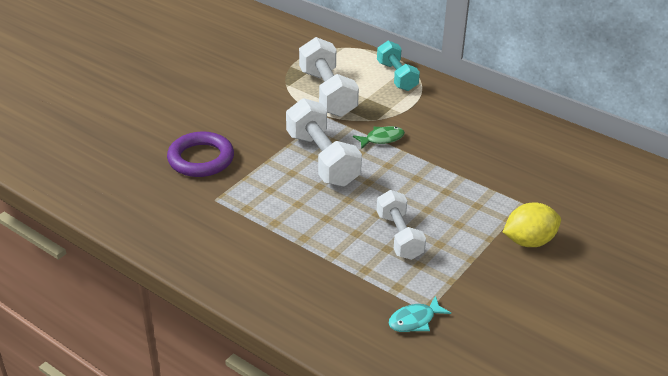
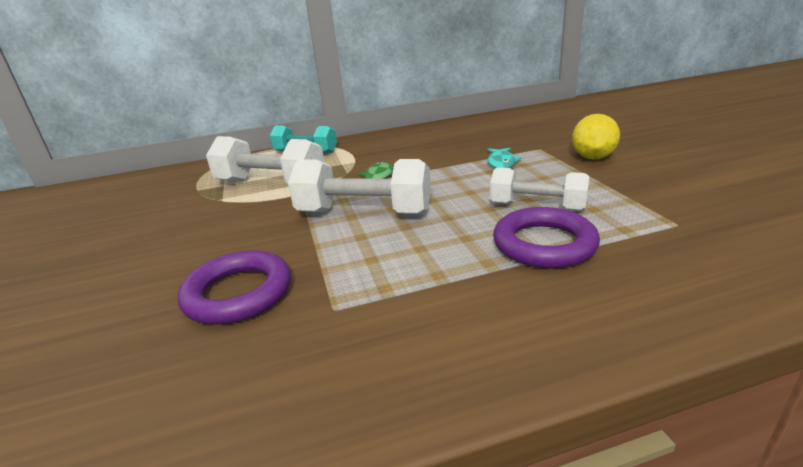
camera: 50 degrees left, 10 degrees down
(345, 254) = (544, 244): none -> purple ring
(415, 320) = (693, 234): turquoise fish -> turquoise fish (501, 163)

